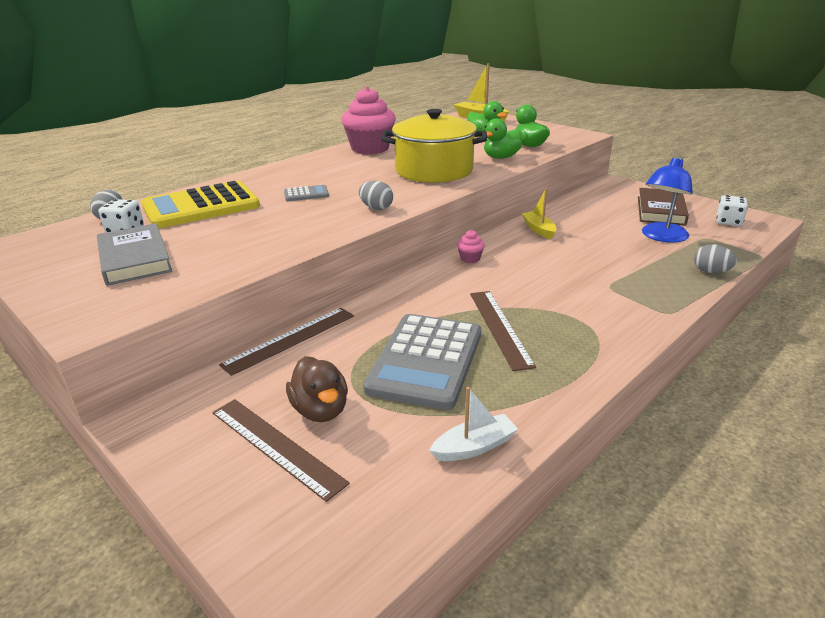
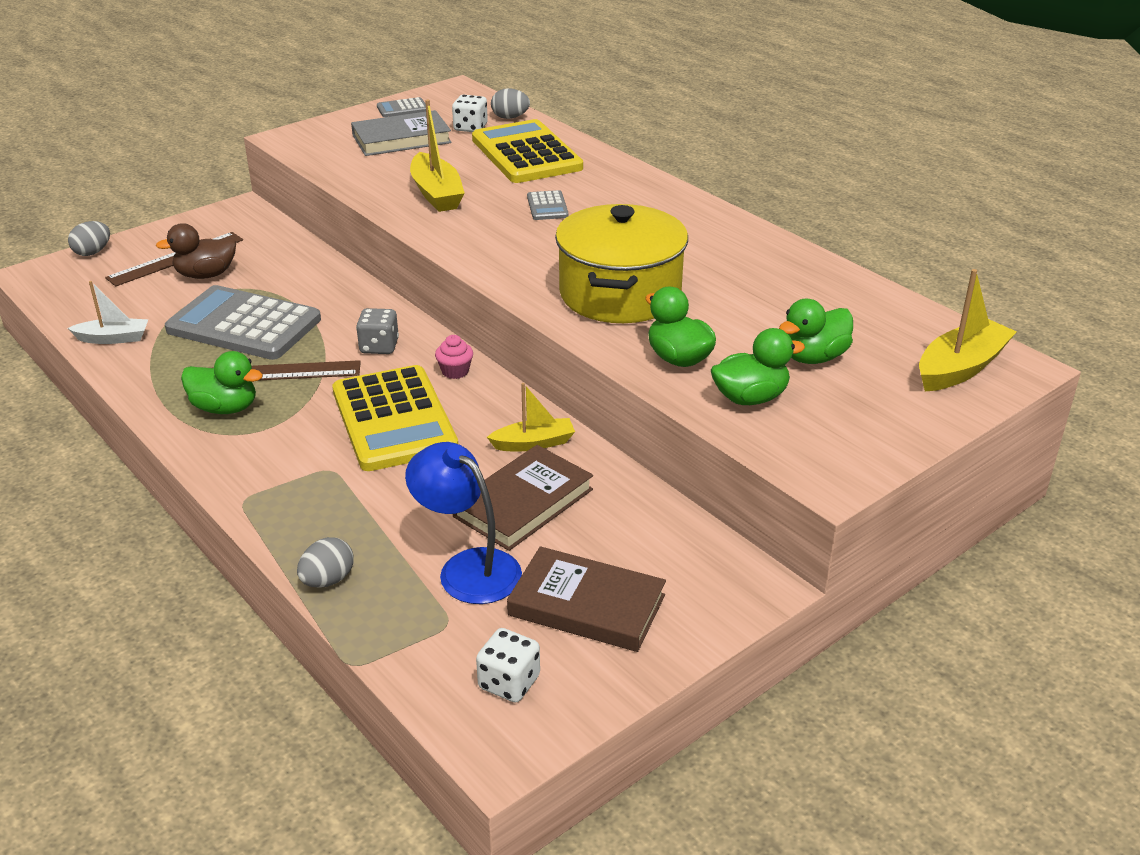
camera: 95 degrees right, 5 degrees up
(43, 268) = (402, 108): none -> grey calculator
(275, 231) = (436, 194): none -> yellow boat
(290, 339) = (321, 259): brown ruler -> none
(370, 148) = (745, 249): pink cupcake -> none
(376, 208) = (482, 248): grey egg -> grey egg (92, 252)
(445, 289) = (379, 346): none -> grey dice
(474, 447) = (113, 338): white boat -> white boat turned 75 degrees counterclockwise
(539, 272) = (394, 419): none -> yellow calculator
(563, 343) = (225, 408): none -> green duck
(596, 228) = (523, 503): none -> brown book

